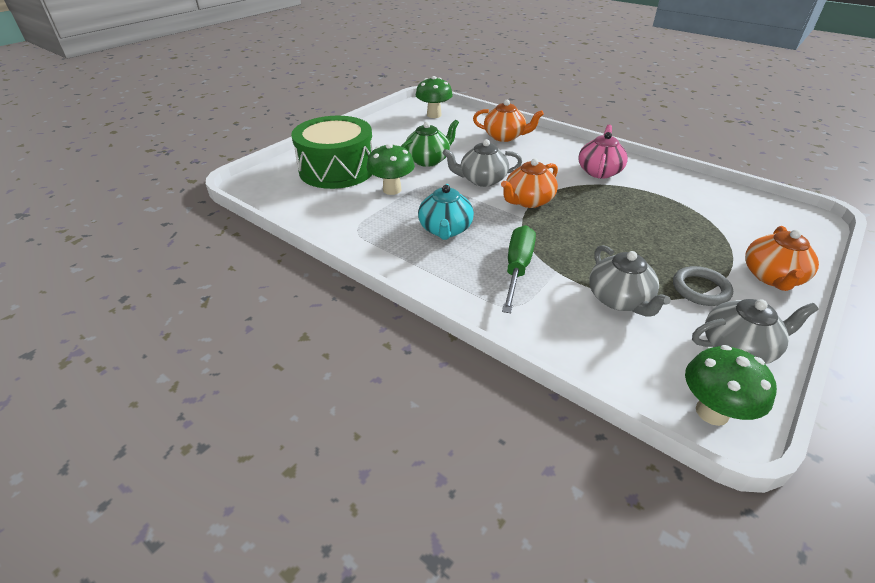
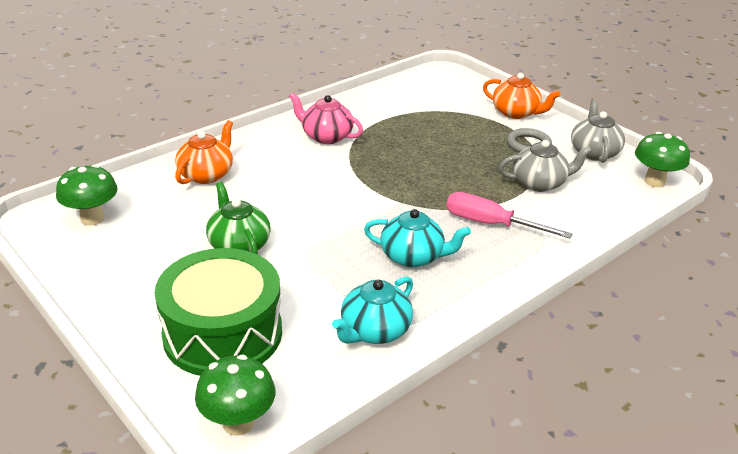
camera: 80 degrees left, 5 degrees down
(349, 221) = (374, 331): none -> turquoise teapot
(392, 190) = (307, 286): green mushroom -> green mushroom (238, 423)
(482, 180) = (312, 212): grey teapot -> none
(517, 268) = (490, 224): green screwdriver -> pink screwdriver
(528, 201) = (370, 192): orange teapot -> none

